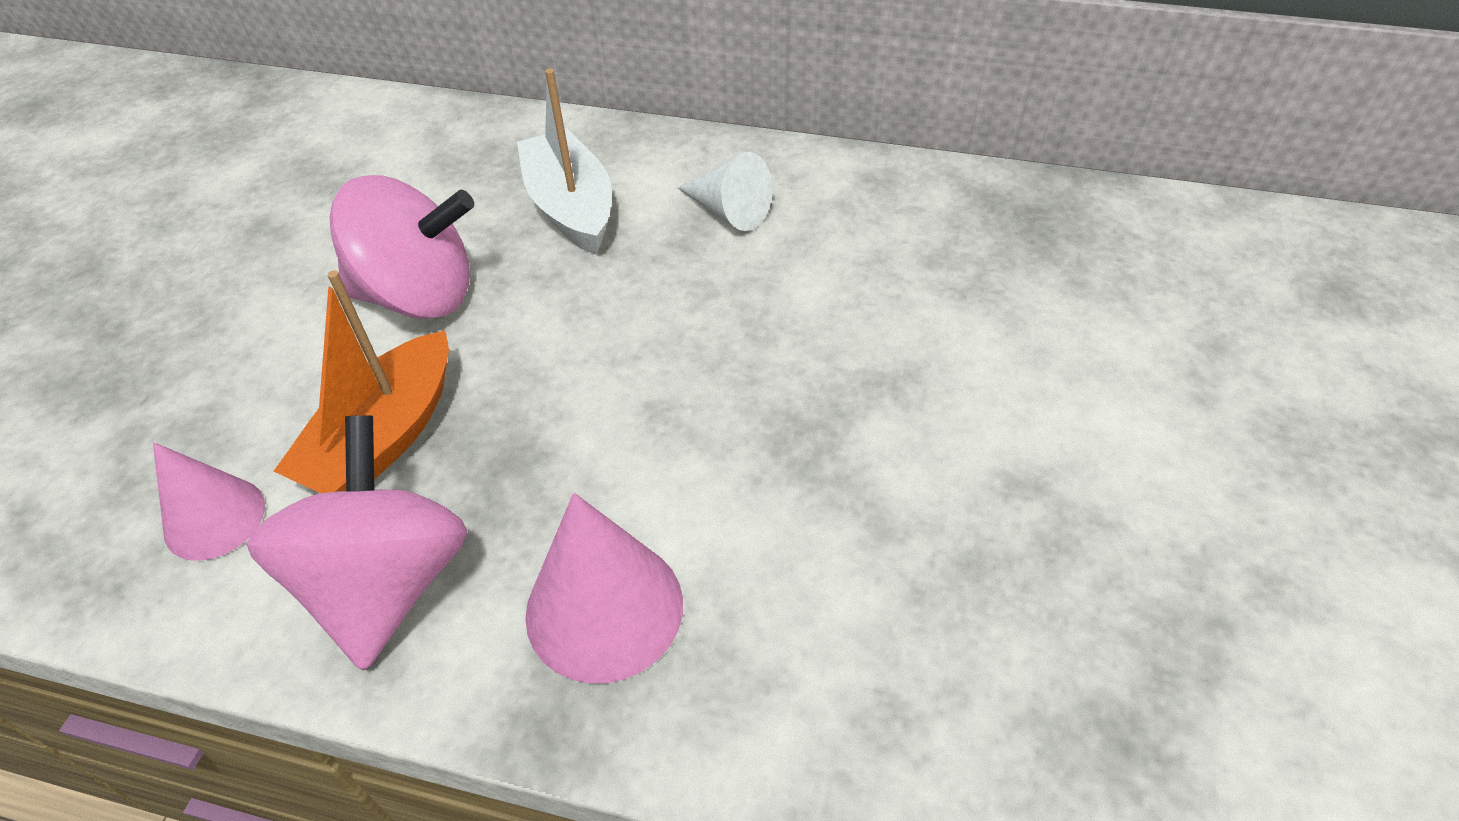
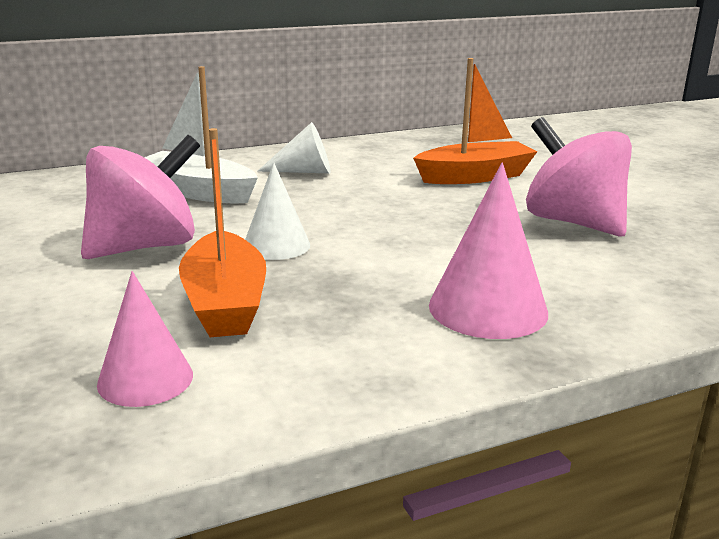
camera: 40 degrees left, 25 degrees down
(387, 583) = (336, 352): pink spinning top -> pink spinning top (573, 222)
(534, 358) = (276, 245): none -> white cone
(930, 319) = (474, 176): none -> orange boat

